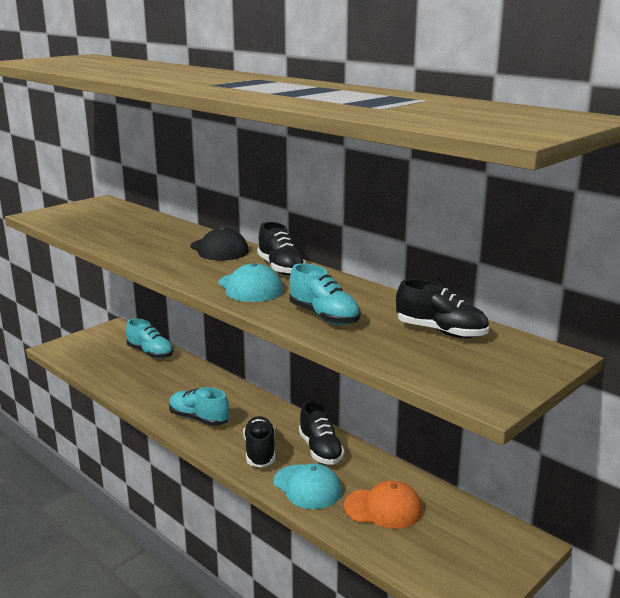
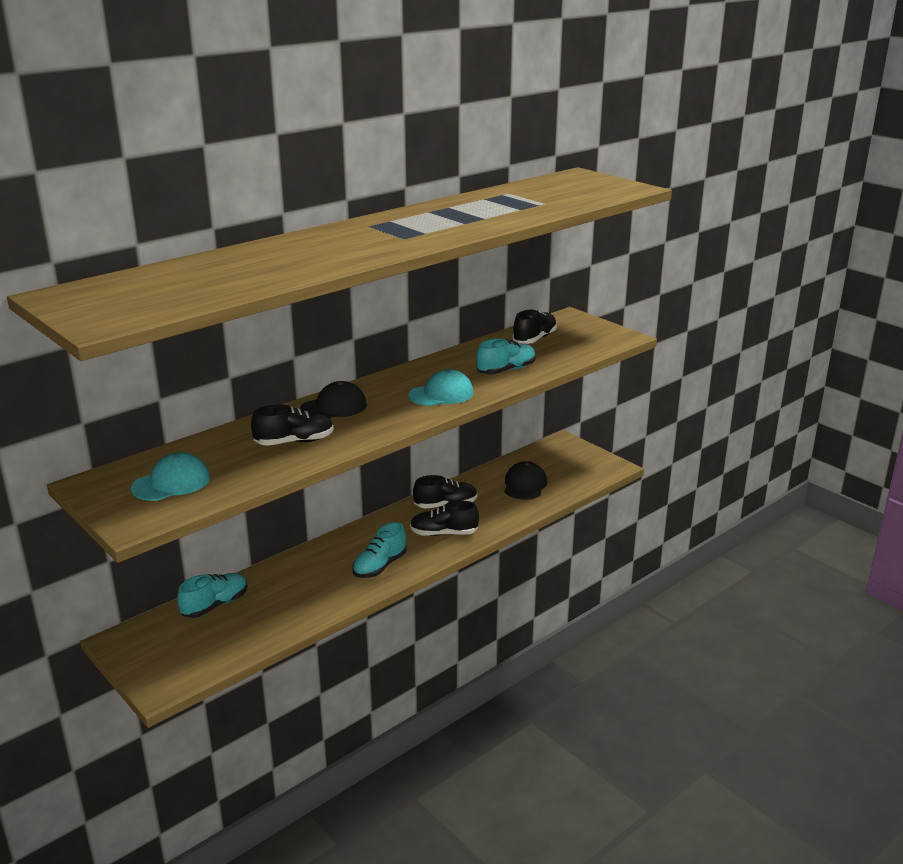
camera: 85 degrees left, 5 degrees up
(280, 268) = (396, 382): black shoe -> black shoe (294, 442)
(307, 487) = (496, 513): turquoise cap -> turquoise cap (171, 483)
(383, 508) = (525, 485): orange cap -> black cap

